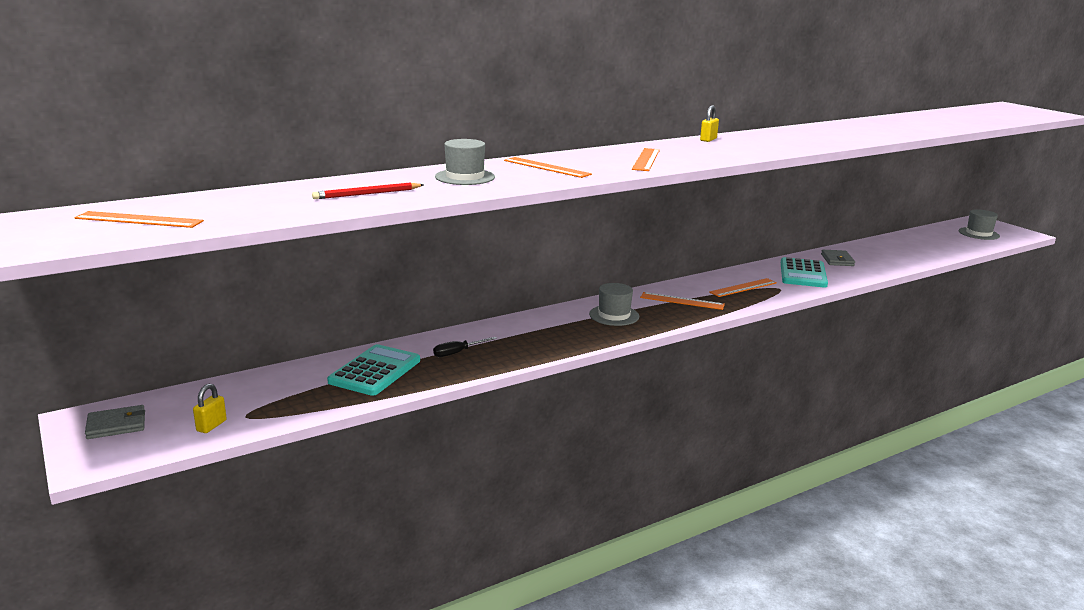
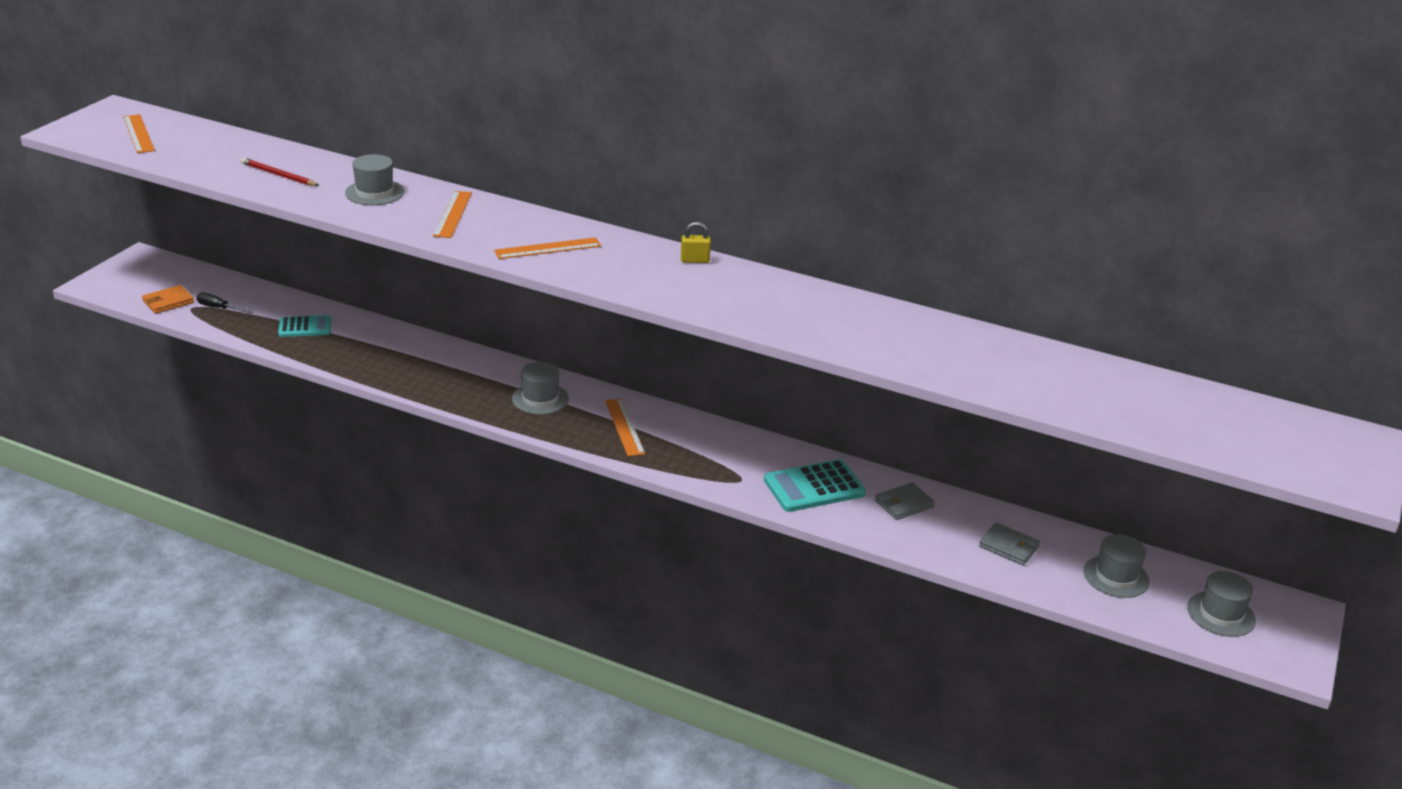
camera: 55 degrees right, 10 degrees up
(116, 425) = (143, 271): grey wallet -> grey wallet (1009, 547)
(211, 426) = (168, 302): yellow padlock -> orange wallet
(375, 371) = (305, 327): turquoise calculator -> turquoise calculator, size x0.64
(458, 352) = (374, 349): black screwdriver -> black screwdriver (219, 308)
(743, 287) = (713, 455): orange ruler -> none
(936, 241) = (1116, 576): none -> grey hat

